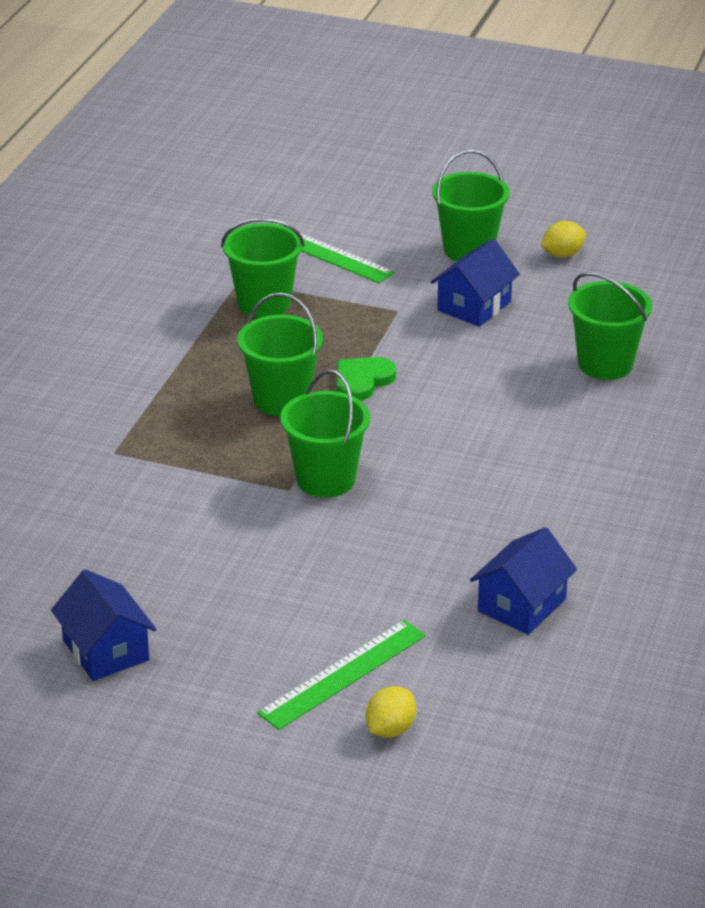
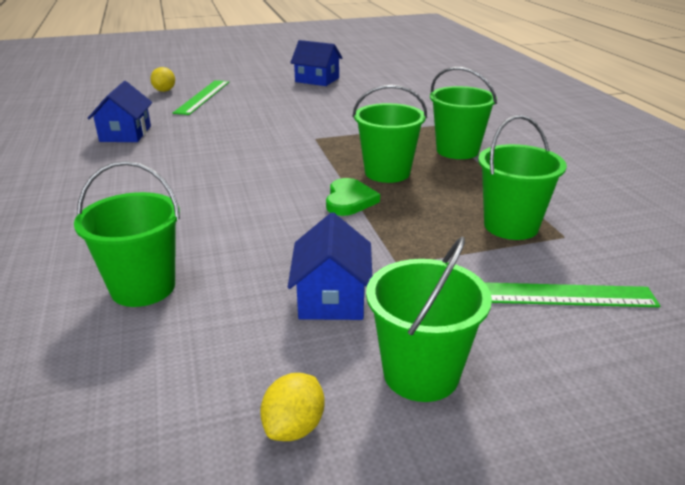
camera: 145 degrees right, 5 degrees down
(325, 479) = (299, 147): green bucket -> green bucket (457, 150)

